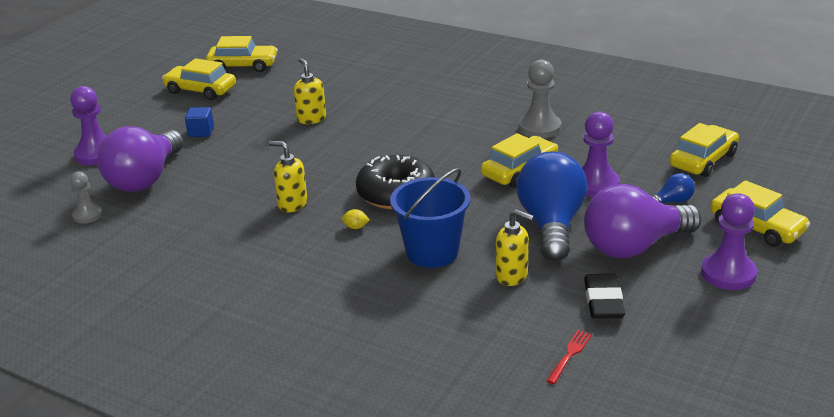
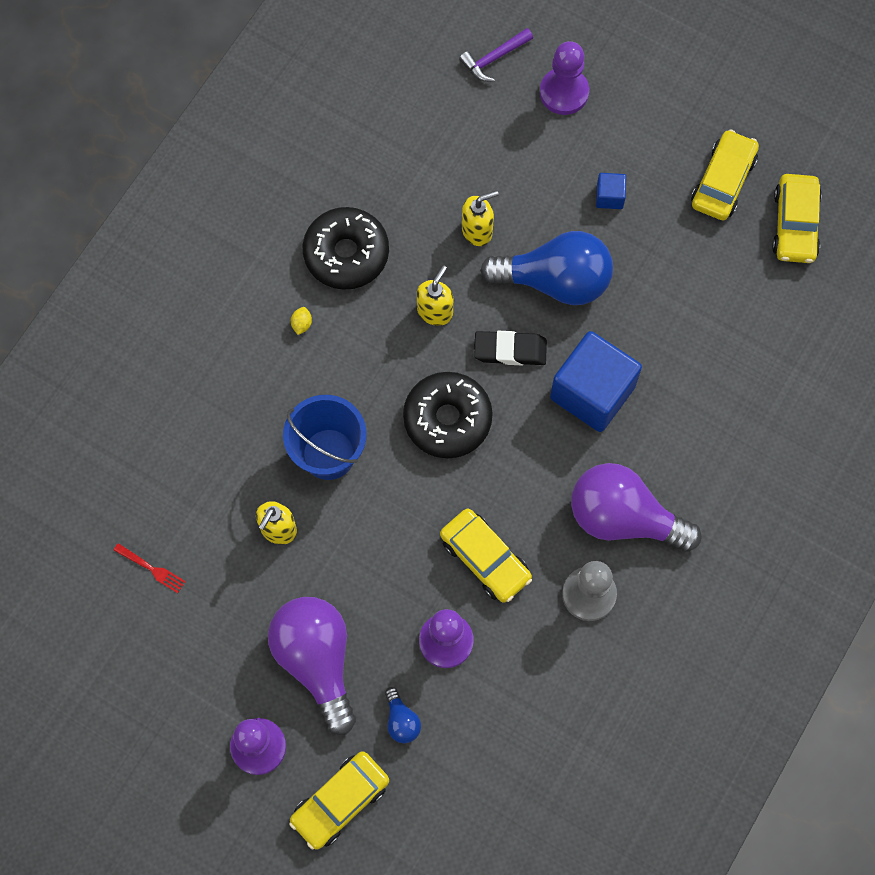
camera: 90 degrees right, 40 degrees up
(47, 187) = (494, 59): none -> purple hammer
(87, 215) = (433, 111): grey pawn -> none
(145, 179) = (503, 153): purple light bulb -> purple light bulb (623, 518)
(225, 254) = (346, 254): none -> black donut
(311, 119) = (634, 320): yellow soap dispenser -> yellow soap dispenser (477, 231)
(355, 227) = (383, 378): yellow lemon -> yellow lemon (301, 324)
(372, 132) = (592, 392): none -> blue cube
(551, 225) = (366, 580): blue light bulb -> blue light bulb (555, 281)
(603, 301) = (227, 613): black eraser -> black eraser (510, 350)
(703, 160) = (491, 779): yellow car -> none

